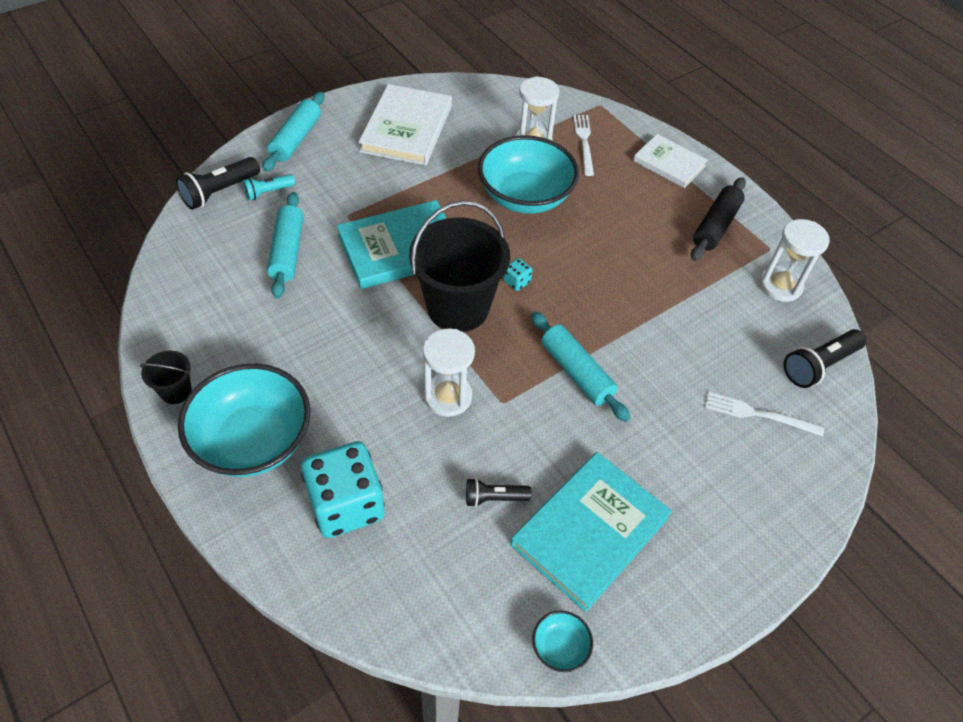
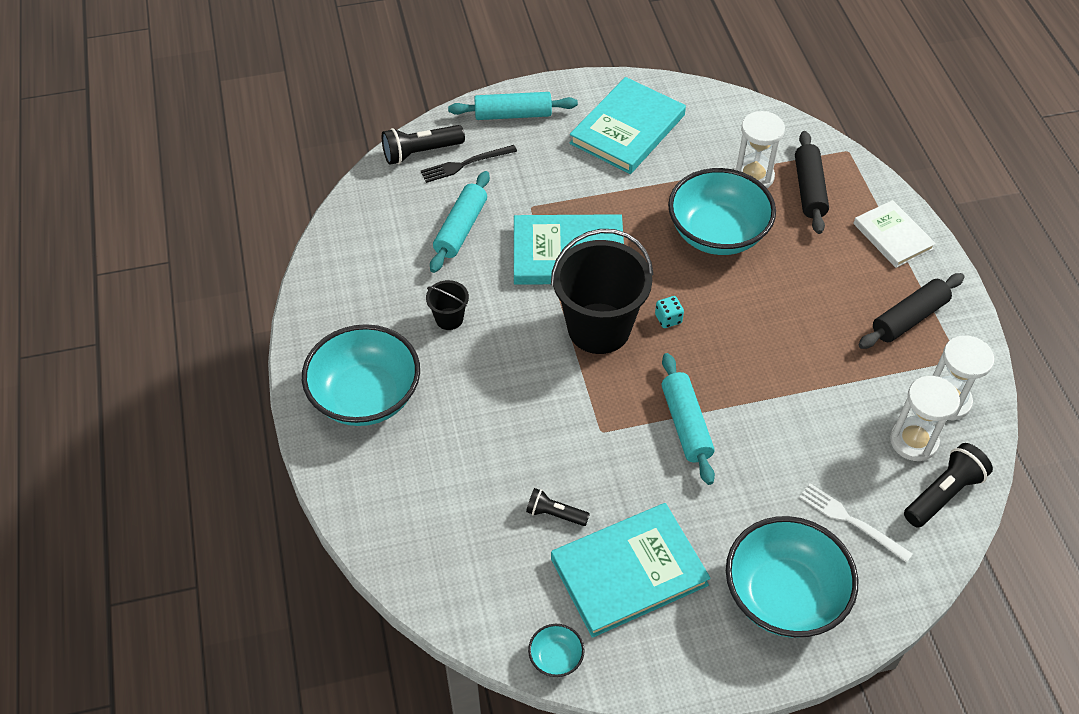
camera: 25 degrees right, 0 degrees up
(176, 391) = (316, 332): black bucket -> black bucket (449, 319)
(268, 192) = (465, 164): turquoise flashlight -> black fork
(296, 139) = (513, 114): turquoise rolling pin -> turquoise rolling pin turned 45 degrees clockwise
(346, 504) = (423, 477): turquoise dice -> none
(406, 128) = (627, 129): white book -> turquoise book
(448, 396) = (552, 410): white hourglass -> white hourglass (913, 441)
(584, 142) = (809, 189): white fork -> black rolling pin
(737, 504) = (784, 595): none -> turquoise bowl
(819, 365) = (943, 494): black flashlight -> black flashlight turned 150 degrees clockwise

